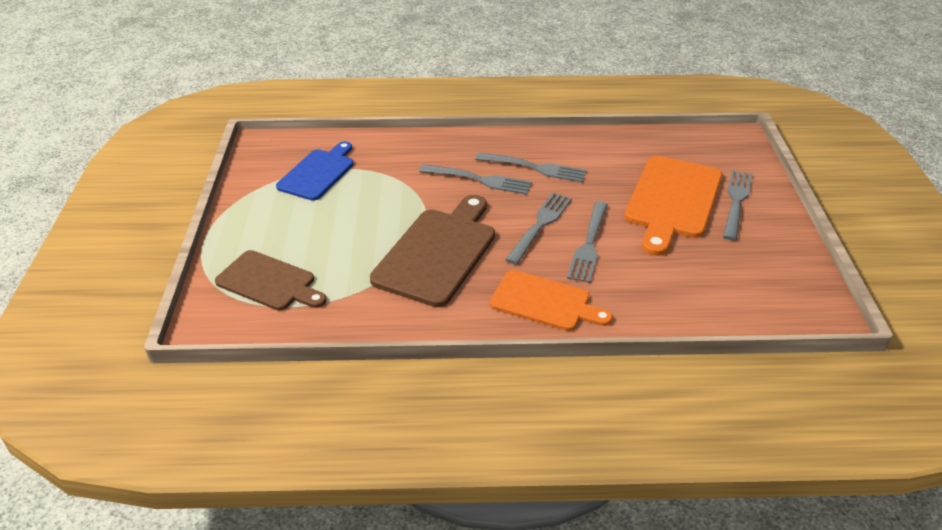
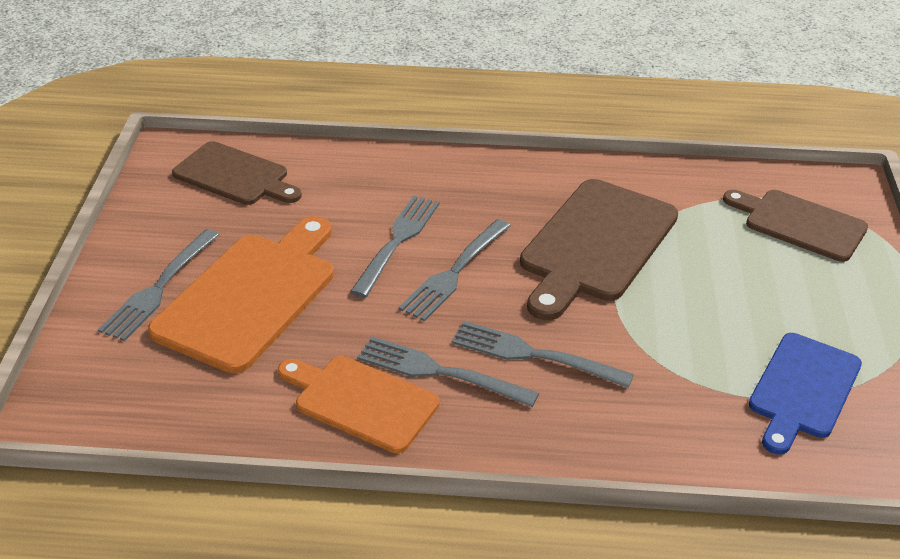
camera: 175 degrees left, 0 degrees up
(545, 302) = (471, 181): orange cutting board -> orange cutting board (361, 401)
(749, 292) = (235, 176): none -> brown cutting board

